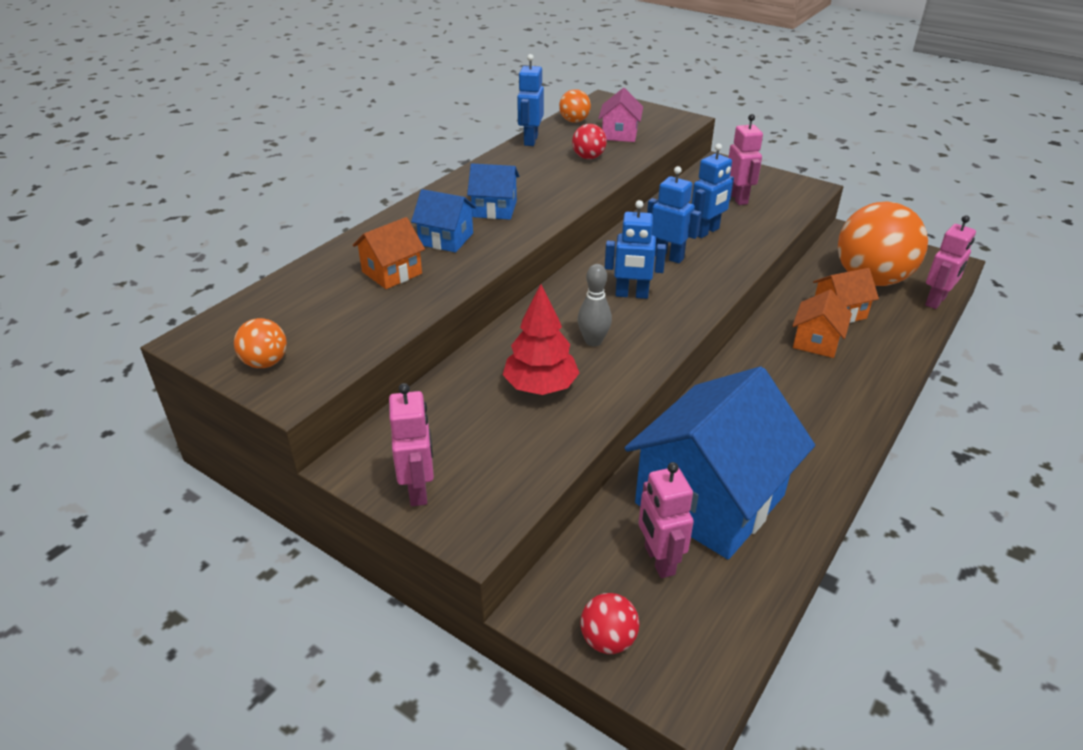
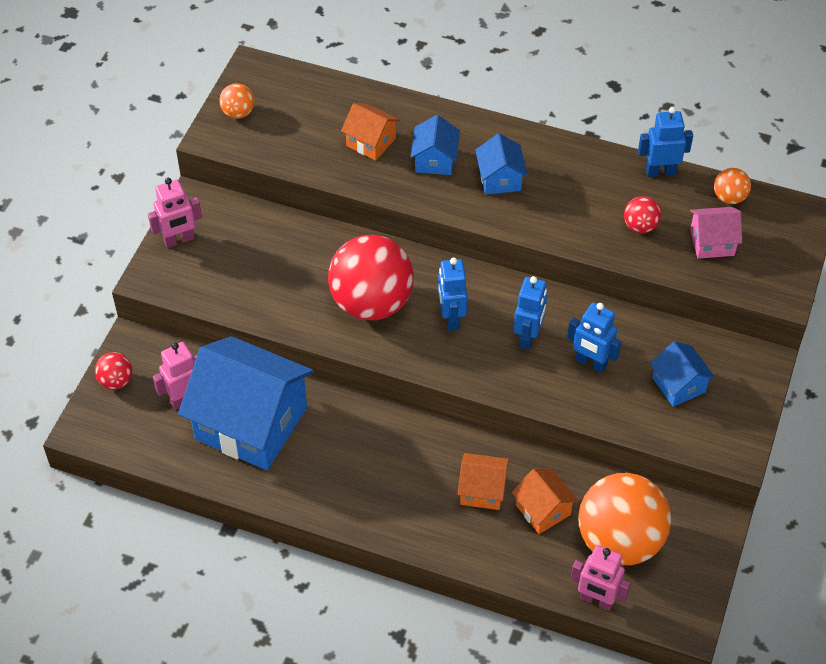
camera: 75 degrees right, 15 degrees up
(540, 387) = (302, 281): red tree -> none
(593, 341) = (371, 303): grey bowling pin -> red ball
(738, 198) = (679, 385): pink robot -> blue house

